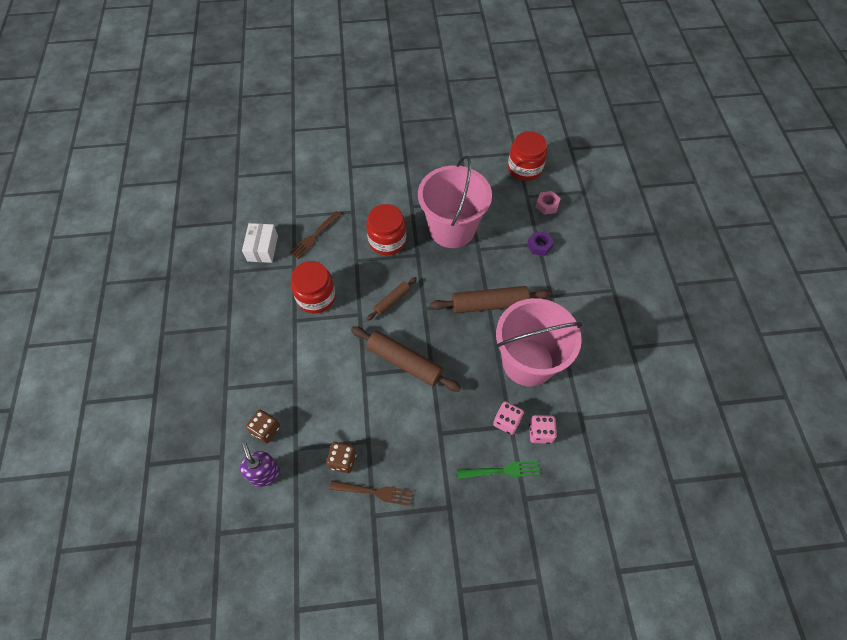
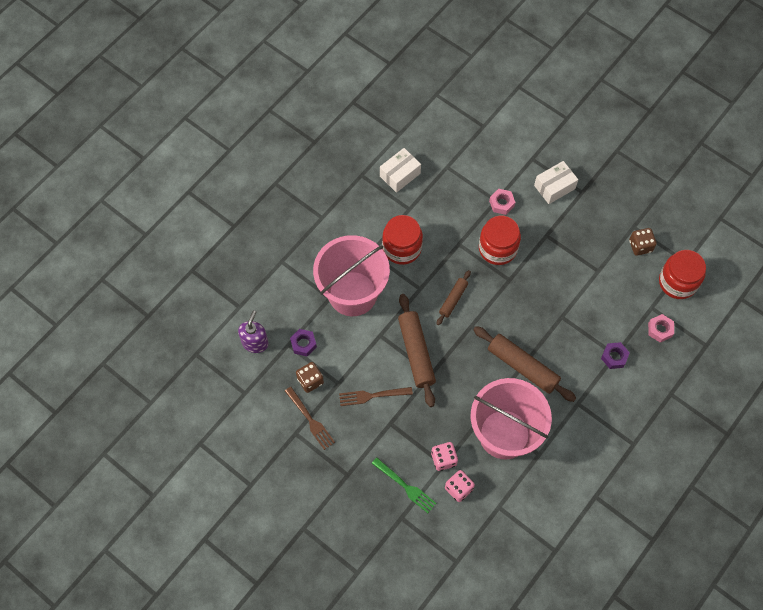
camera: 45 degrees right, 5 degrees up
(266, 430) = (281, 314): brown dice -> brown dice (640, 246)
(308, 436) = (303, 344): none -> purple nut
(314, 236) = (447, 197): brown fork -> brown fork (372, 396)
(359, 210) = (501, 203): none -> pink nut
(384, 172) = (554, 187): none -> white box
(392, 301) = (453, 299): brown rolling pin -> brown rolling pin turned 60 degrees counterclockwise
(452, 229) = (558, 282): pink bucket -> pink bucket (352, 293)

